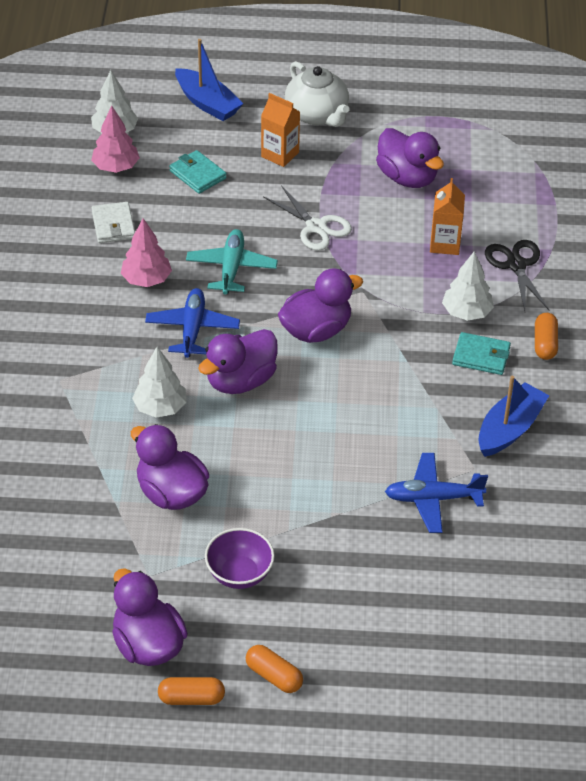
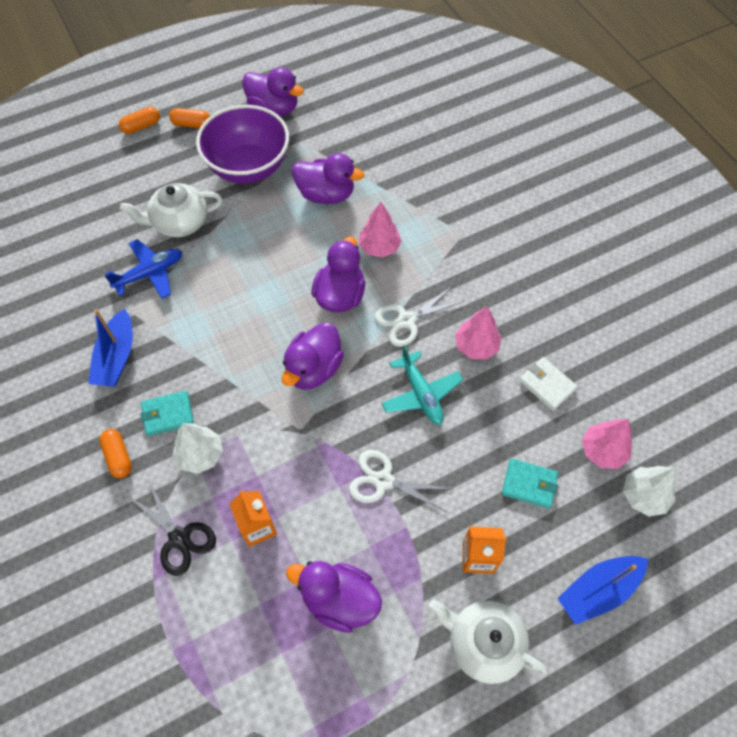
camera: 150 degrees right, 15 degrees up
(160, 407) = (379, 247): white tree -> pink tree
(191, 698) = (230, 95): orange capsule -> orange capsule (141, 126)
(192, 329) = (406, 320): blue plane -> white scissors
(207, 103) = (598, 590): blue boat -> blue boat turned 45 degrees counterclockwise
(239, 574) = (248, 167): purple bowl -> purple bowl, size x1.89
(367, 542) = (179, 222): none -> white teapot

